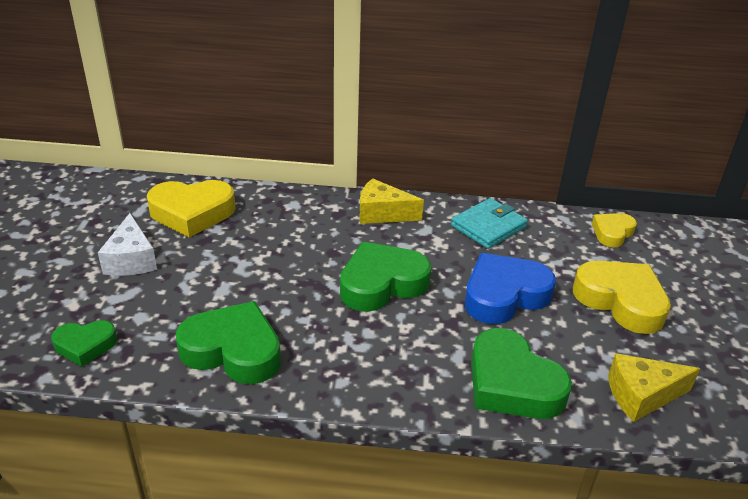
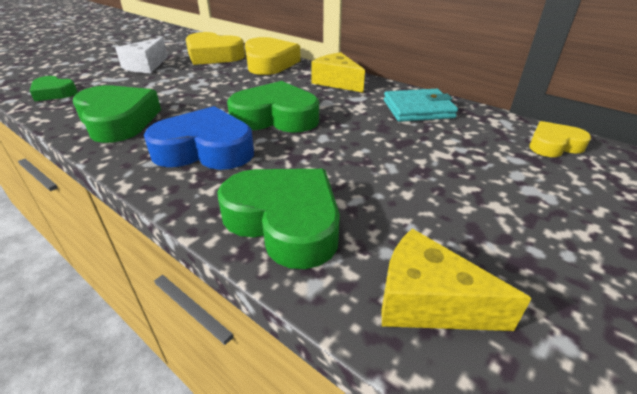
camera: 35 degrees right, 0 degrees up
(504, 295) = (371, 155): blue heart -> blue heart (205, 149)
(512, 384) = (285, 222): green heart -> green heart turned 135 degrees clockwise
(621, 301) = (503, 200): yellow heart -> yellow heart (269, 63)

